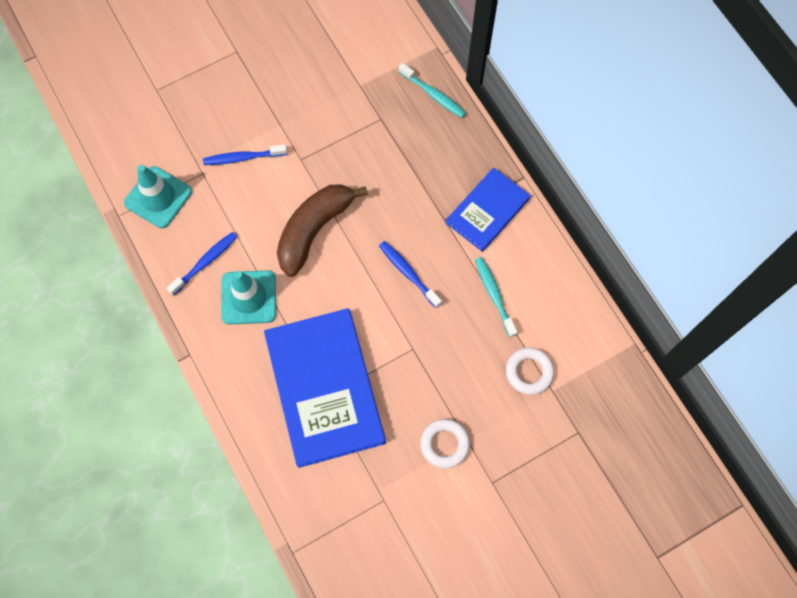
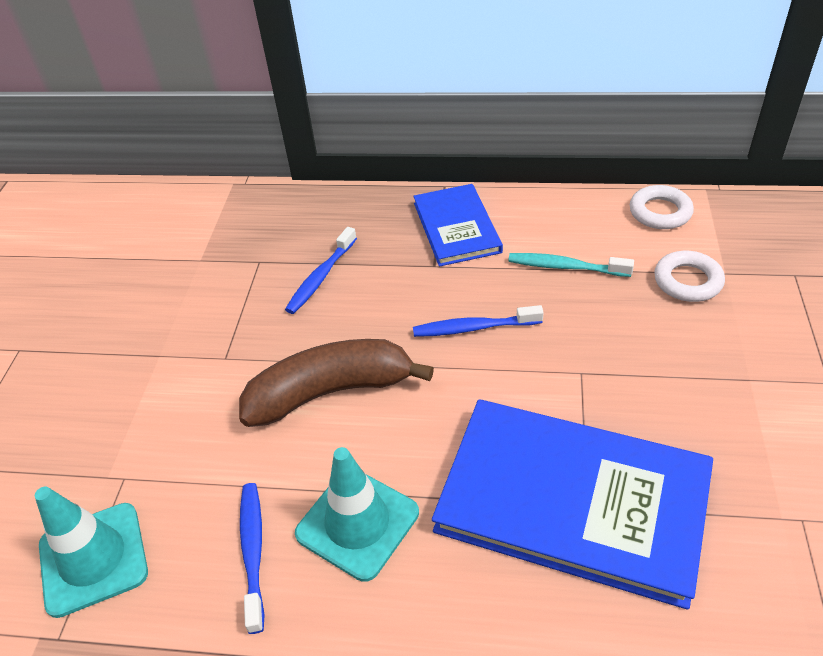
camera: 50 degrees left, 25 degrees down
(243, 158) = (155, 417): blue toothbrush -> blue toothbrush (320, 277)
(314, 230) = (331, 392): brown banana -> brown banana turned 90 degrees clockwise
(433, 95) = (281, 208): turquoise toothbrush -> none
(444, 444) = (744, 405): white ring -> white ring (660, 212)

